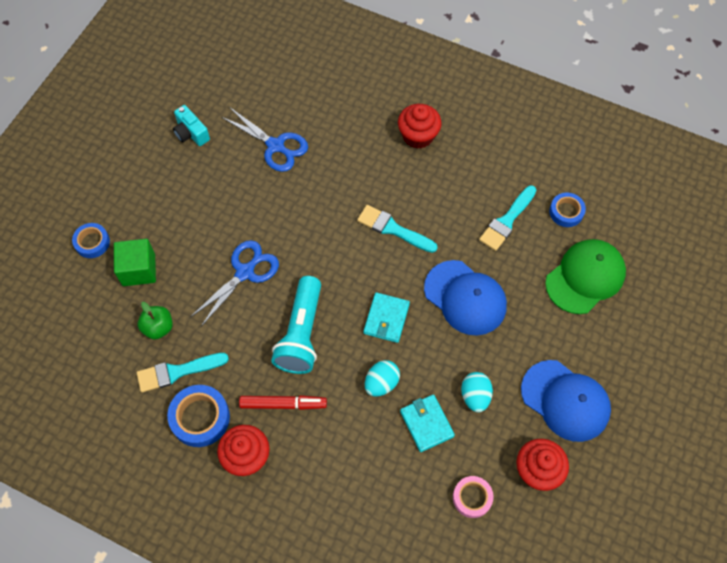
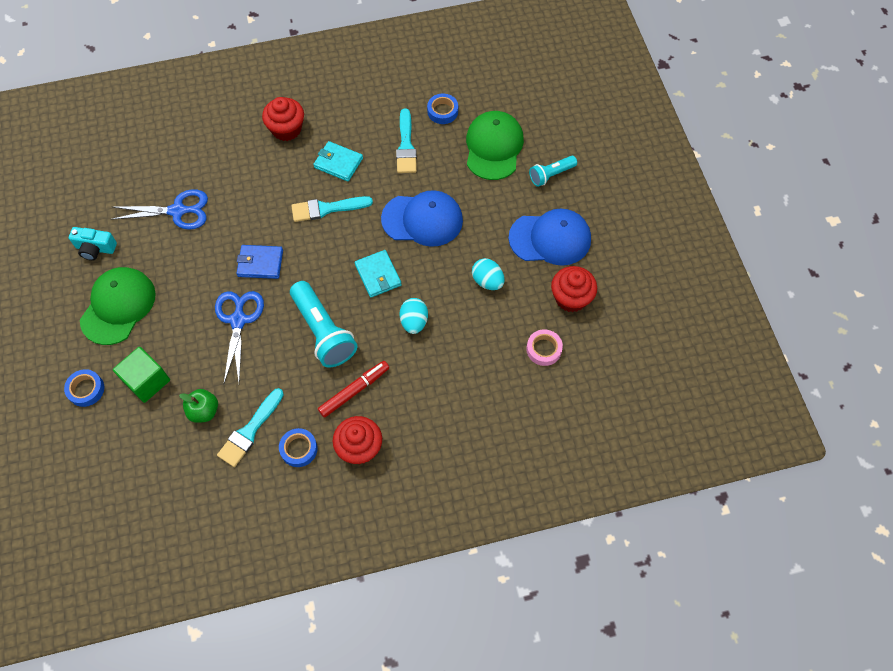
camera: 40 degrees left, 0 degrees up
(168, 193) = (118, 306): none -> green cap
(200, 418) = (299, 449): blue tape -> blue tape, size x0.64
(301, 237) = (260, 263): none -> blue wallet
(426, 424) = (470, 325): turquoise wallet -> turquoise wallet (338, 163)
(617, 341) = (551, 175): none -> turquoise flashlight

